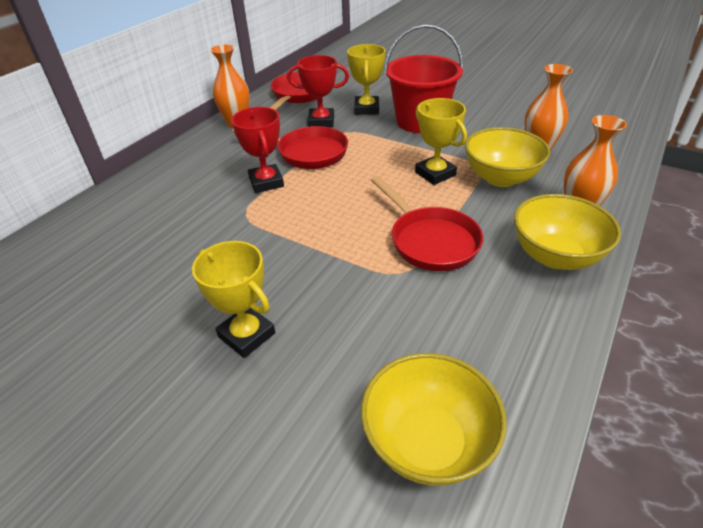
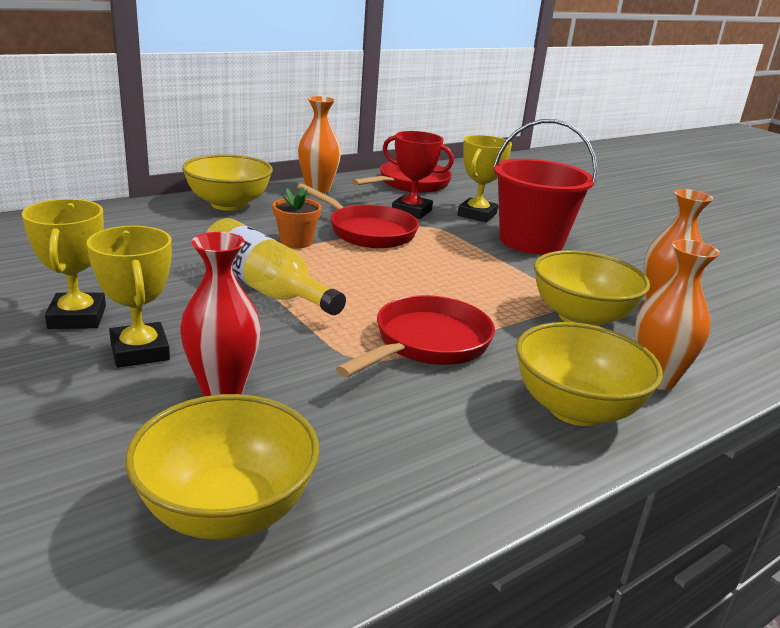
camera: 20 degrees right, 15 degrees down
(183, 163) = (228, 204): none -> yellow bowl
(266, 182) = (296, 242): red trophy -> orange flower pot
(283, 236) = (265, 288): none -> yellow bottle
(335, 341) = (222, 389): none -> red vase
(430, 241) = (427, 344): red pan -> red pan turned 135 degrees counterclockwise
(435, 174) = (499, 290): yellow trophy -> yellow trophy (77, 317)

